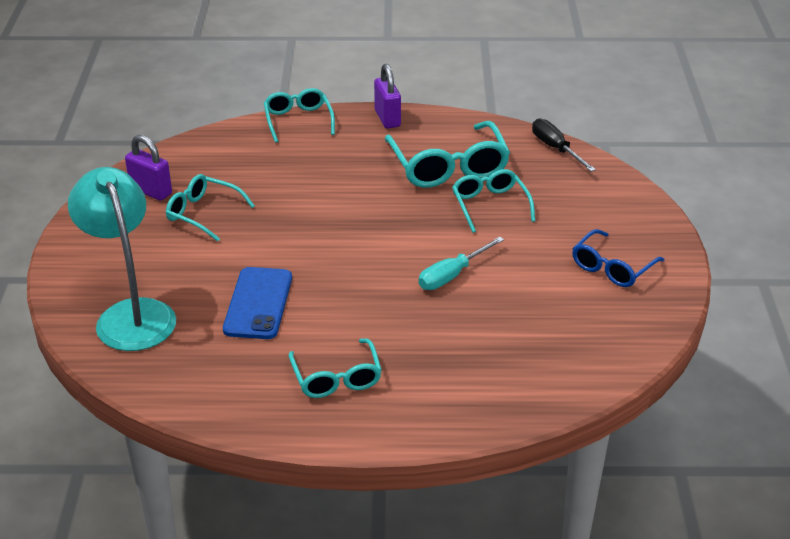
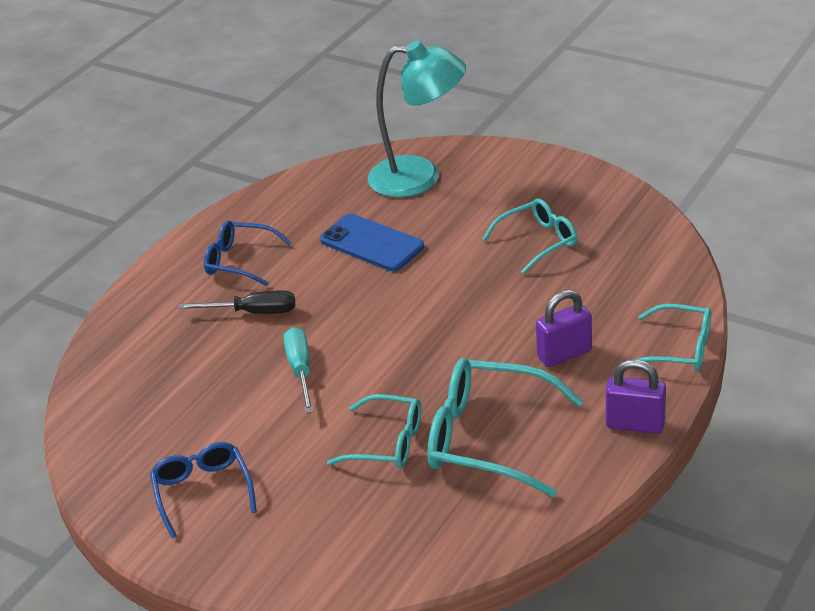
camera: 125 degrees right, 0 degrees up
(151, 191) = (603, 218): purple padlock -> purple padlock (564, 354)
(336, 378) = (240, 261): turquoise glasses -> blue glasses
(556, 148) = (454, 554): black screwdriver -> black screwdriver (253, 312)

